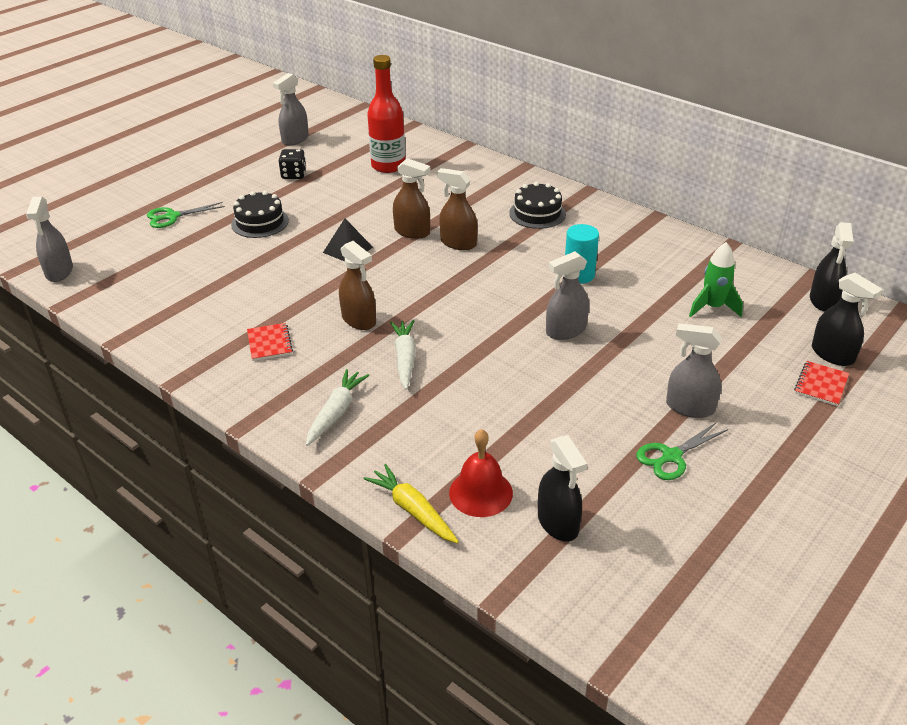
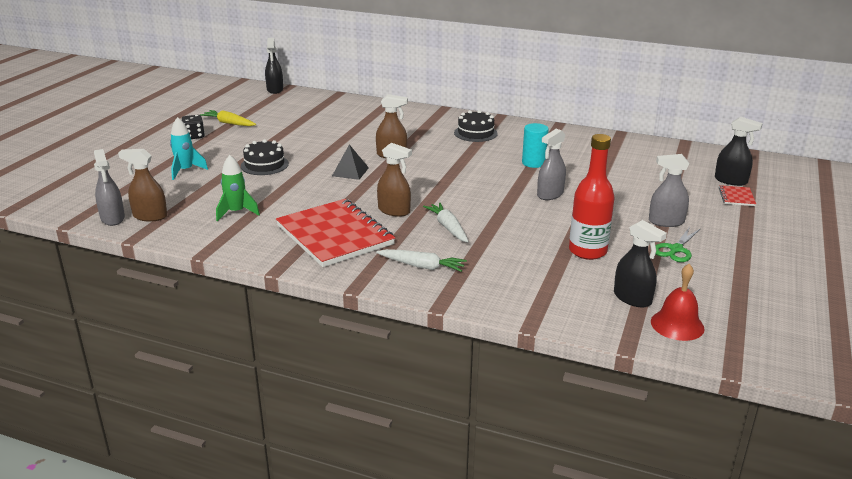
camera: 20 degrees left, 10 degrees down
(172, 217) = (185, 171): green scissors -> turquoise rocket
(269, 343) = (335, 235): red notebook -> red notebook, size x2.49
(294, 175) = (268, 133): black dice -> black dice (194, 136)
(295, 139) = (251, 112): grey spray bottle -> none
(336, 412) = (422, 266): white carrot -> white carrot turned 105 degrees clockwise
(388, 166) = (340, 119): red bottle -> red bottle (587, 251)
(412, 510) = (526, 311): yellow carrot -> yellow carrot (229, 123)
(458, 243) = (432, 157): brown spray bottle -> brown spray bottle (150, 216)
(481, 492) = (566, 292): red bell -> red bell (677, 325)
(712, 307) = (637, 168): green rocket -> green rocket (236, 212)
(823, 300) = (702, 154): black spray bottle -> black spray bottle (275, 90)

